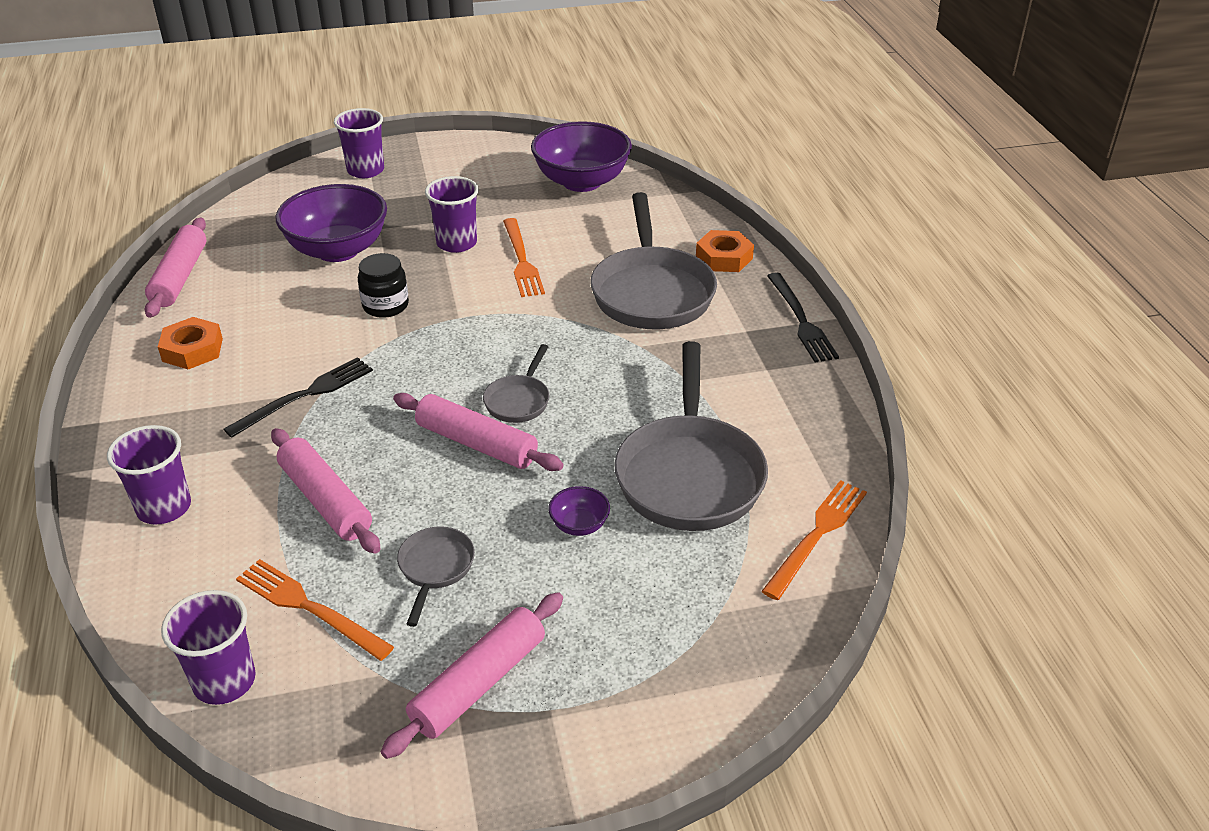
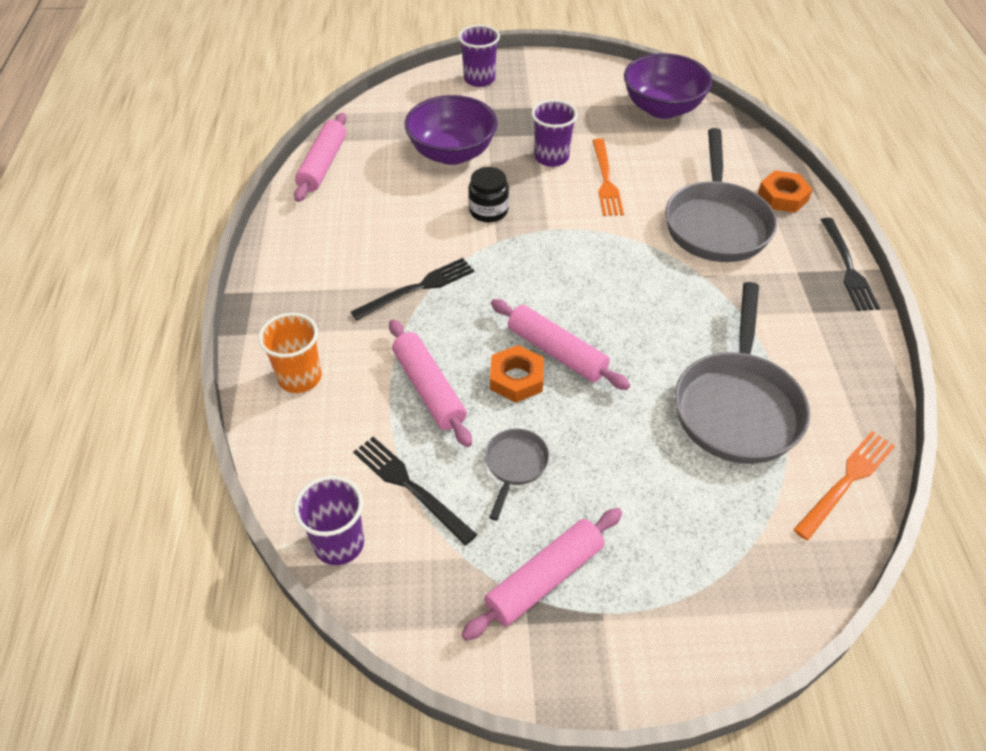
camera: 10 degrees right, 10 degrees up
(164, 507) = (300, 377): purple cup -> orange cup
(192, 350) = (329, 234): orange nut -> orange nut (516, 379)
(309, 608) = (410, 487): orange fork -> black fork
(519, 400) = (595, 315): grey pan -> none
(579, 525) = (638, 442): purple bowl -> none

